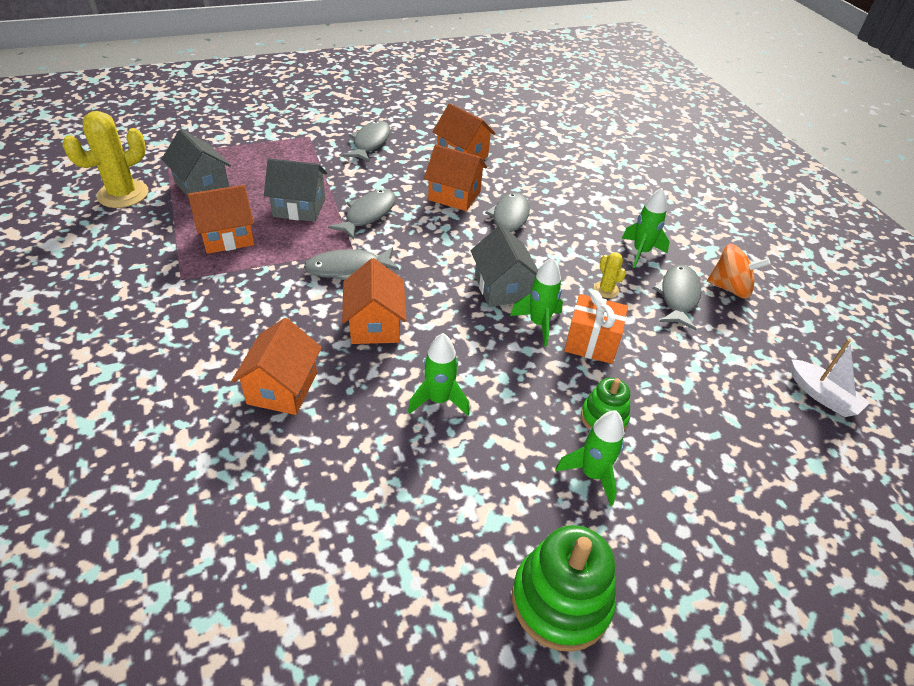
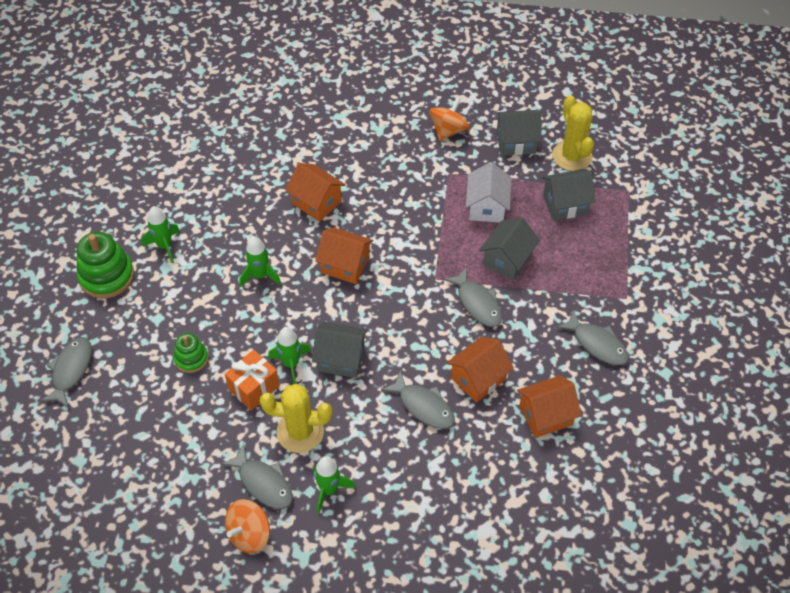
camera: 120 degrees right, 10 degrees up
(97, 298) = (448, 130): none -> orange spinning top
(108, 237) = (516, 142): none -> grey house
(227, 237) = (487, 207): orange house -> white house
(347, 268) = (413, 268): grey fish -> grey fish (71, 370)
(592, 474) = (159, 329): green rocket -> green rocket (164, 246)
(606, 290) = (300, 432): yellow cactus -> yellow cactus, size x2.08
(822, 396) = (117, 513): white boat -> none

